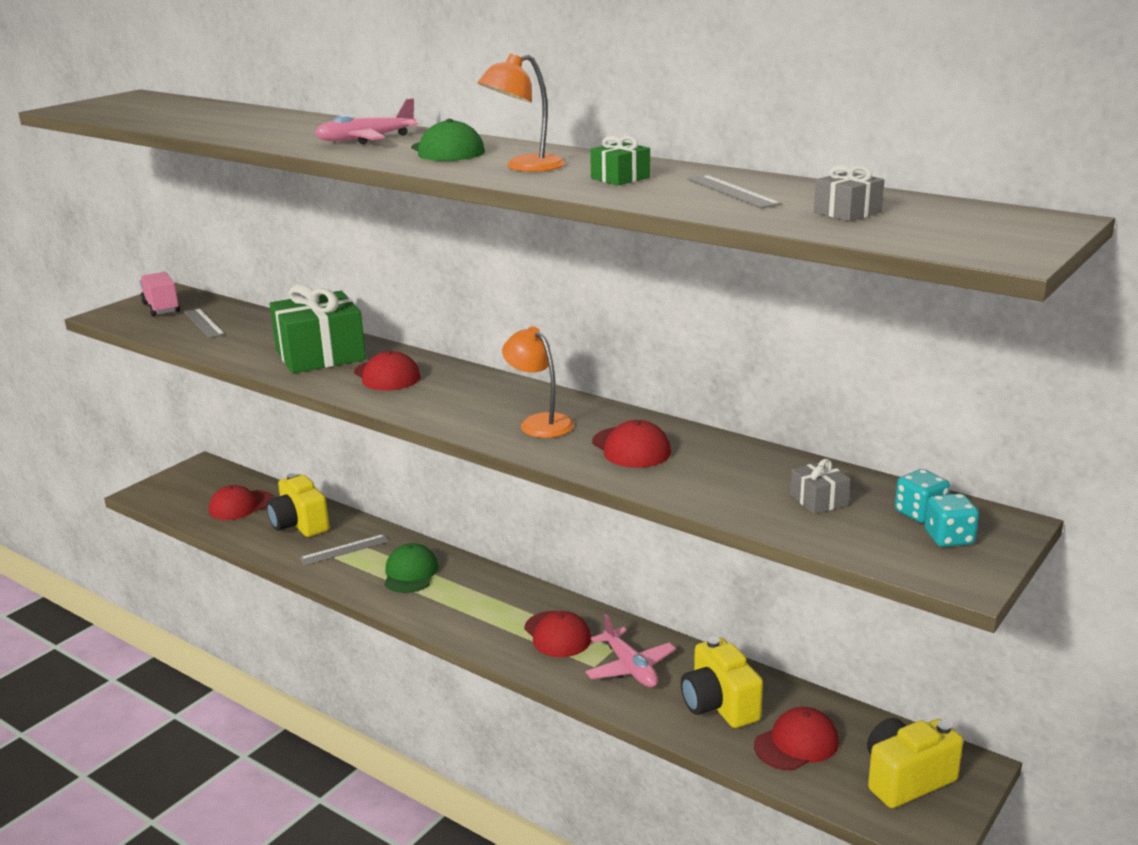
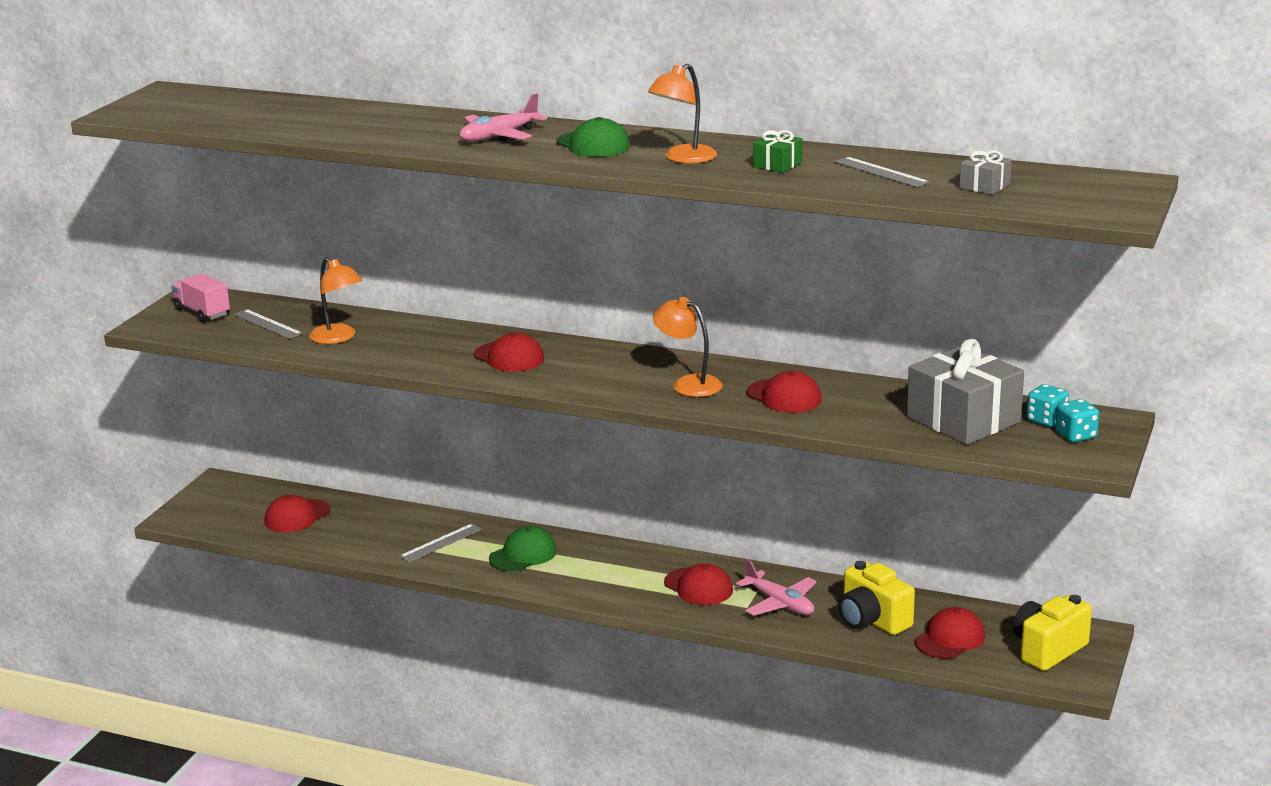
camera: 15 degrees left, 0 degrees up
(251, 341) = (338, 338): none -> orange lamp
(299, 524) = (375, 526): yellow camera -> none
(320, 355) = (424, 344): green gift -> none
(410, 573) = (523, 555): green cap -> green cap turned 60 degrees clockwise
(818, 500) = (963, 420): grey gift -> grey gift, size x2.28

